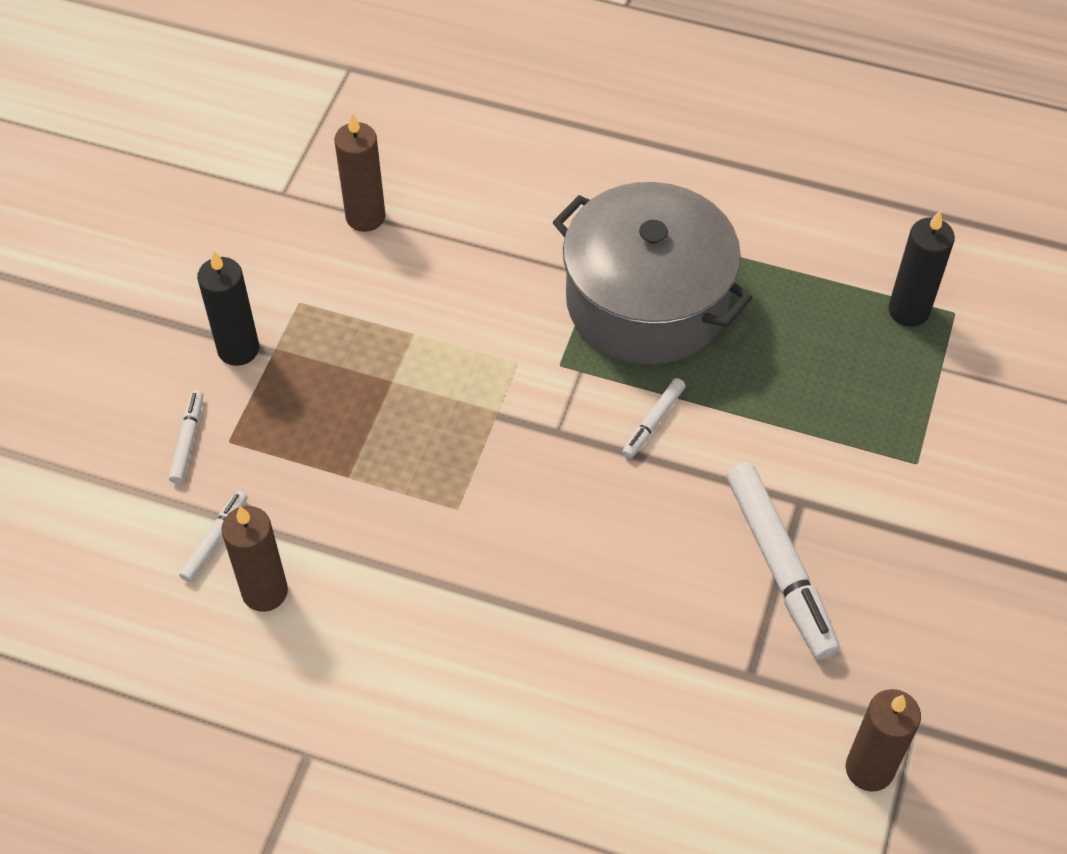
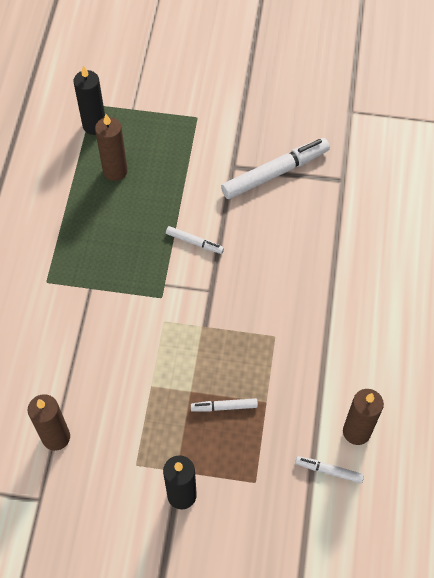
camera: 100 degrees left, 5 degrees up
(188, 440) = (260, 508): white marker -> white marker (224, 407)
(647, 301) = (105, 256): grey pot -> none
(869, 769) = (378, 128): brown candle -> brown candle (115, 171)

